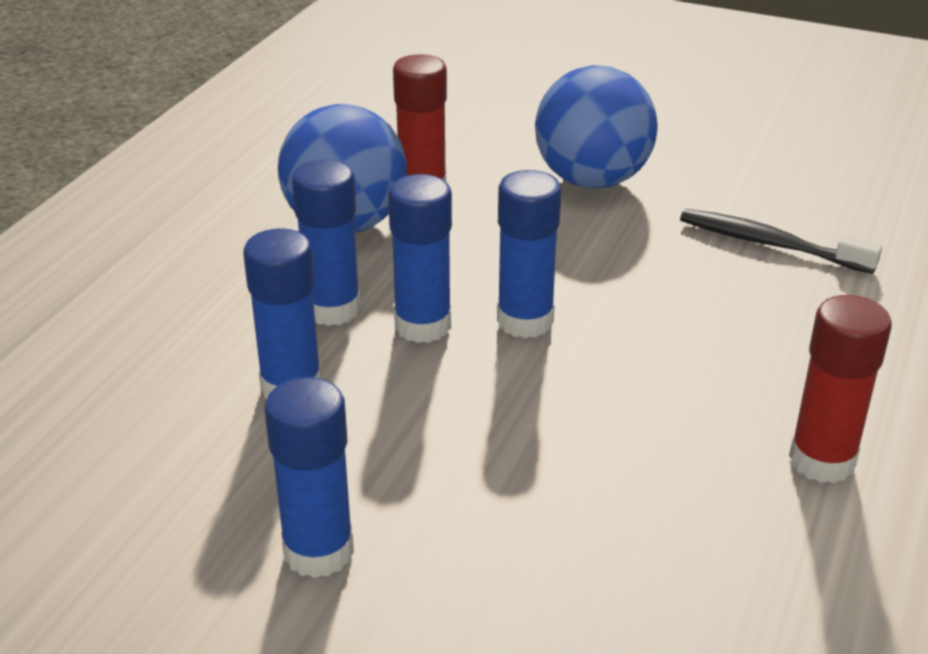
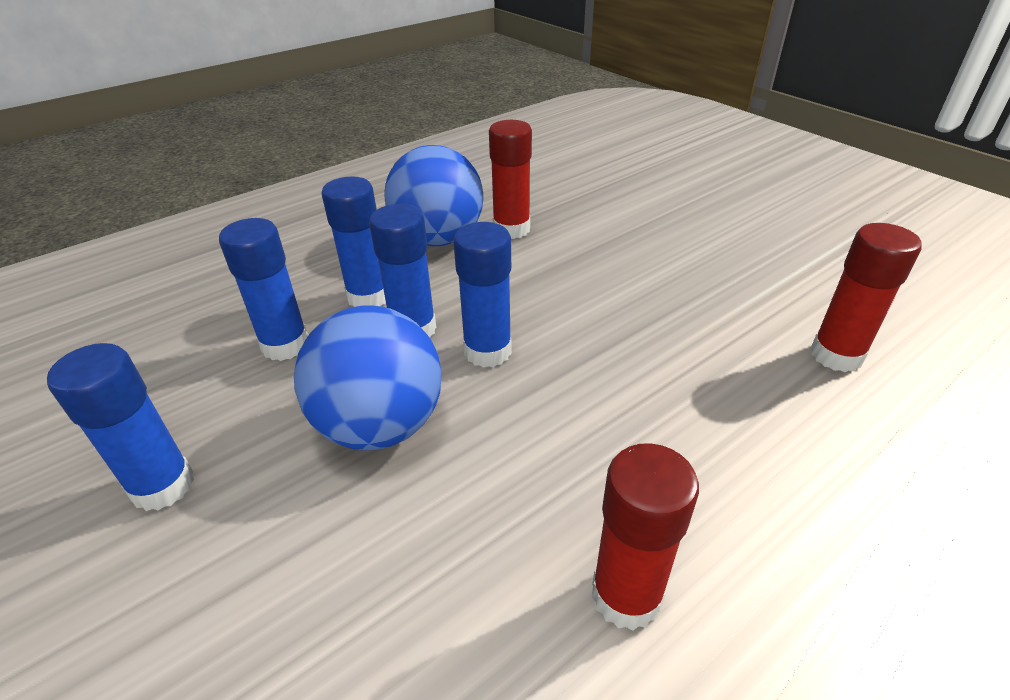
camera: 30 degrees right, 5 degrees up
(592, 180) = (642, 255): blue ball -> blue ball (380, 425)
(769, 244) = (750, 351): black toothbrush -> none
(842, 225) = (836, 355): none -> red glue stick

